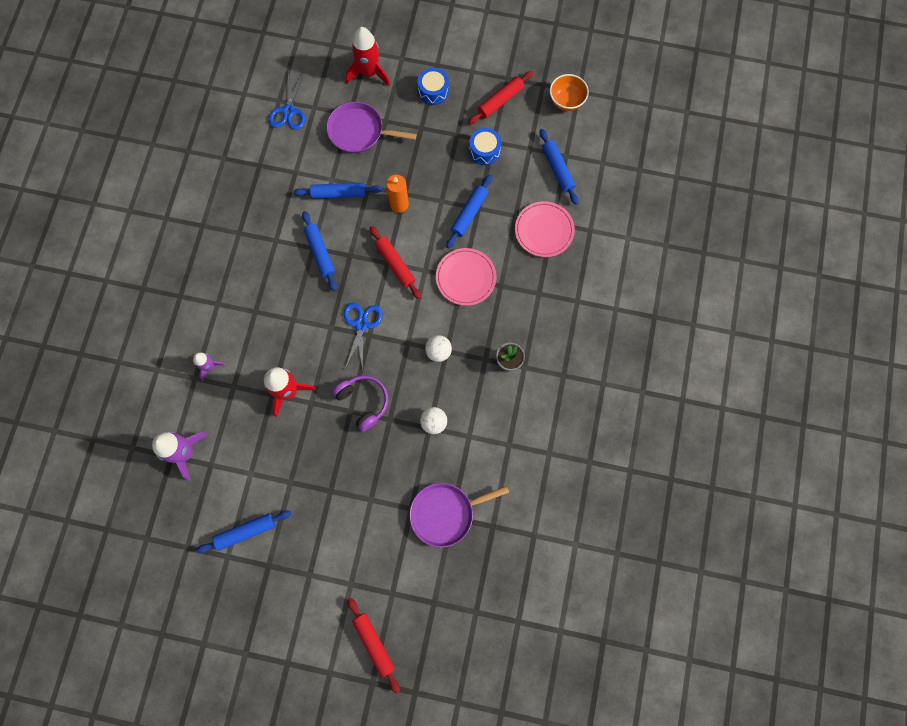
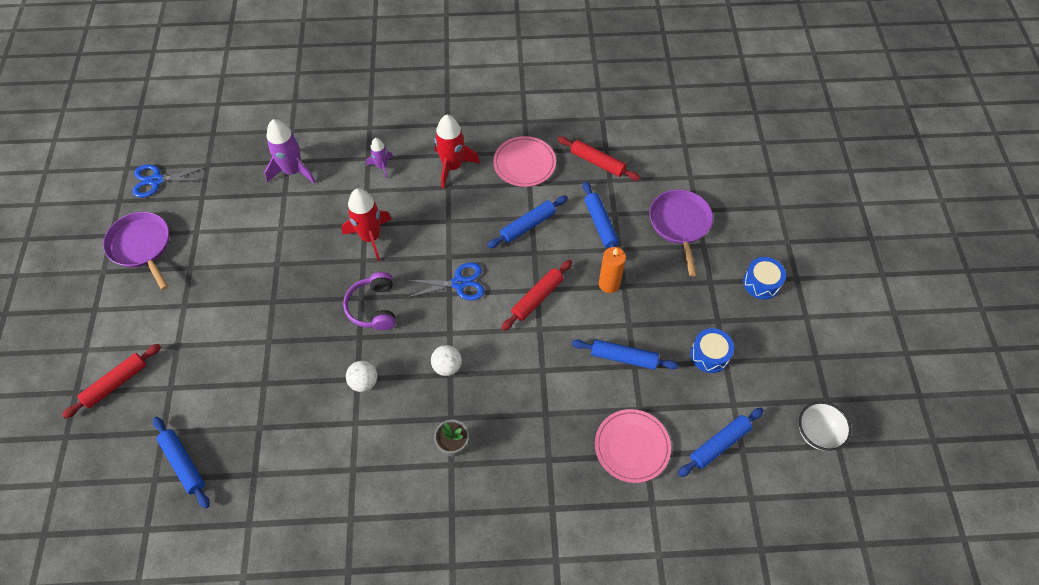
camera: 75 degrees right, 15 degrees down
(246, 532) = (222, 240): blue rolling pin -> blue rolling pin (183, 464)
(288, 111) = (676, 157): blue scissors -> blue scissors (156, 180)
(363, 402) = (373, 307): purple headphones -> purple headphones turned 135 degrees clockwise
(369, 73) = (754, 215): red rocket -> red rocket (452, 166)
(445, 513) = (262, 419): purple pan -> purple pan (141, 246)
(466, 278) = (543, 373): pink plate -> pink plate (524, 163)
(500, 101) = (782, 357): red rolling pin -> red rolling pin (597, 162)
(566, 101) = (817, 433): orange bowl -> white bowl

